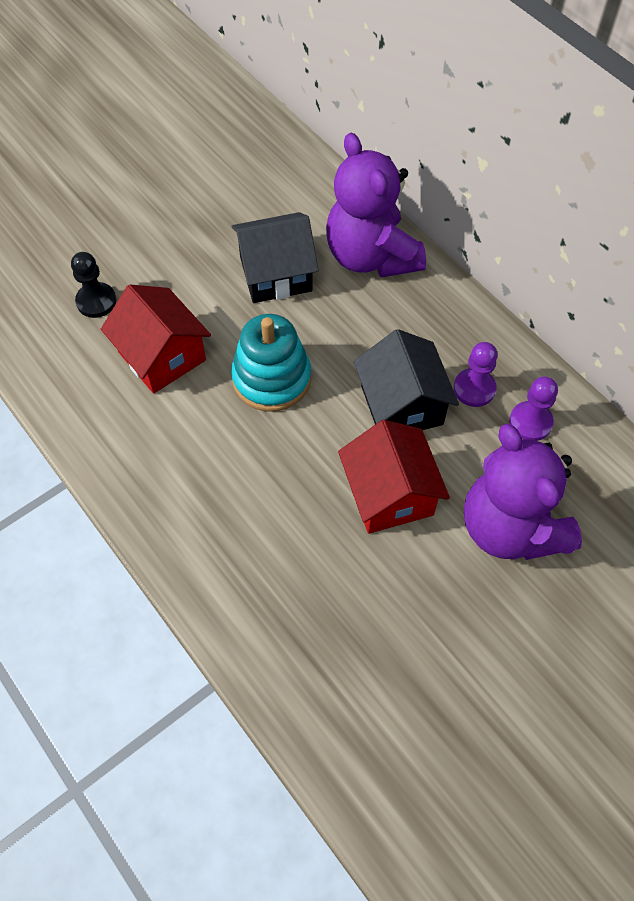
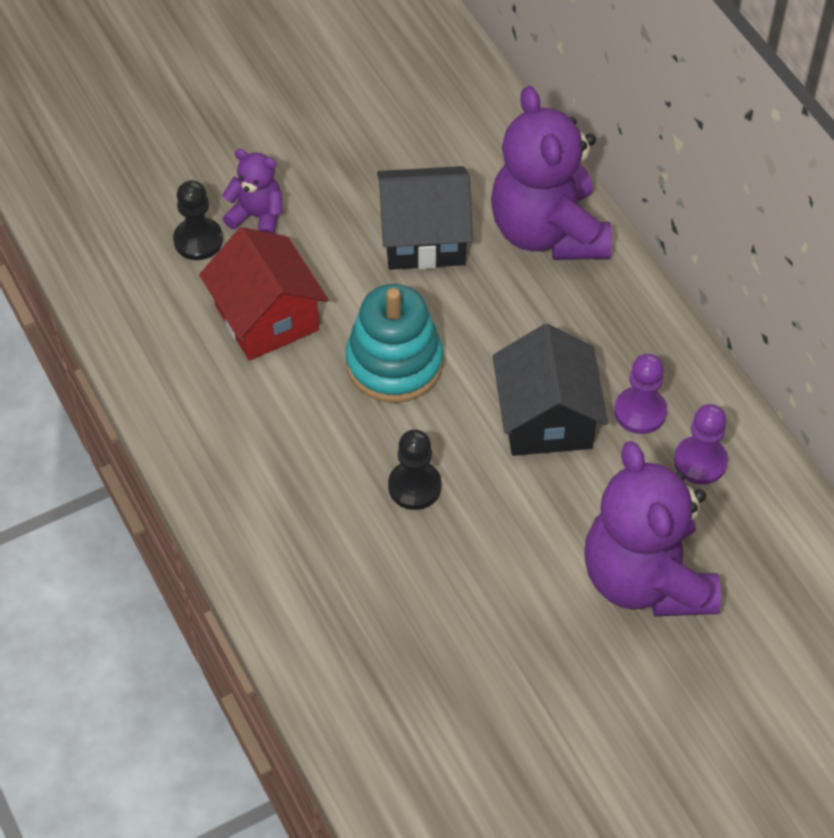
camera: 10 degrees right, 5 degrees down
(141, 276) = (257, 216): none -> purple teddy bear
(307, 479) = (414, 486): none -> black pawn
(389, 494) = (509, 519): red house -> none

